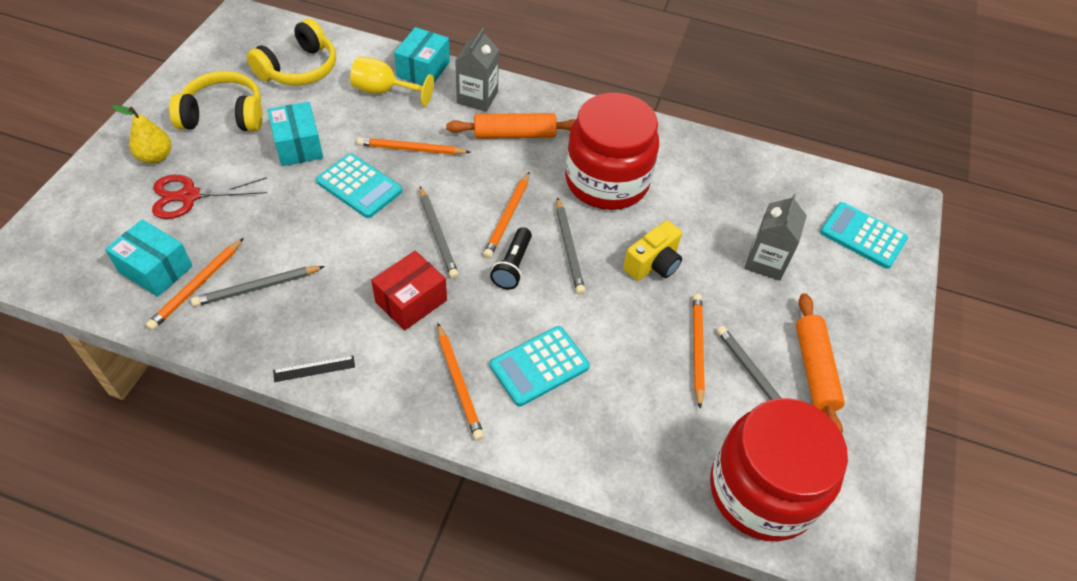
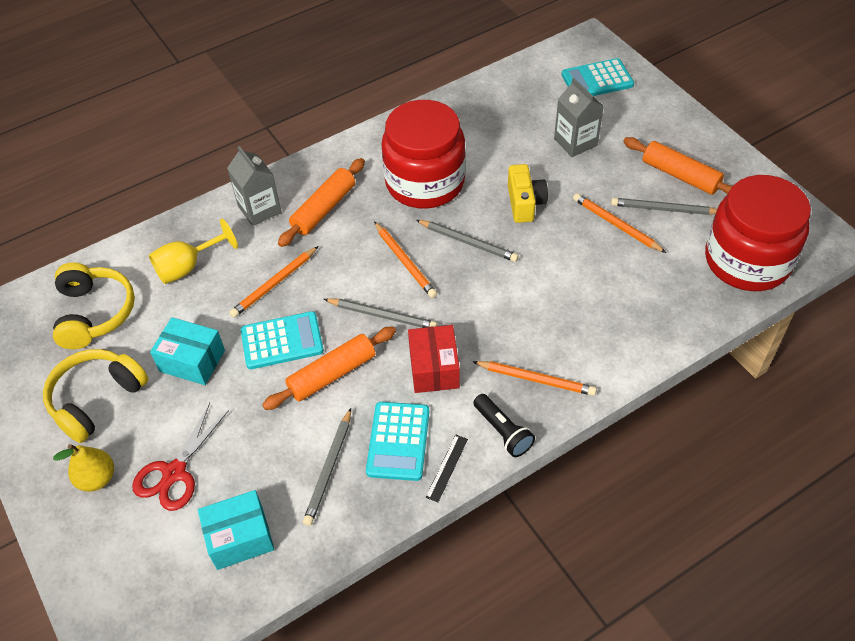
camera: 45 degrees left, 0 degrees up
(197, 286) = (288, 513): orange pencil -> none
(351, 236) = (332, 374): none -> orange rolling pin
(423, 69) = (189, 226): turquoise box -> none
(513, 266) = (455, 286): black flashlight -> black flashlight (503, 431)
(539, 366) = (559, 322): turquoise calculator -> turquoise calculator (398, 441)

